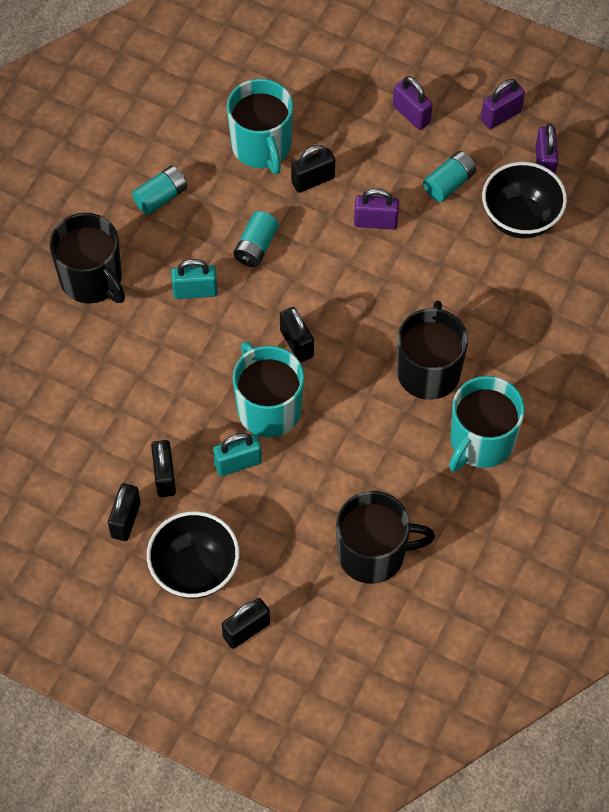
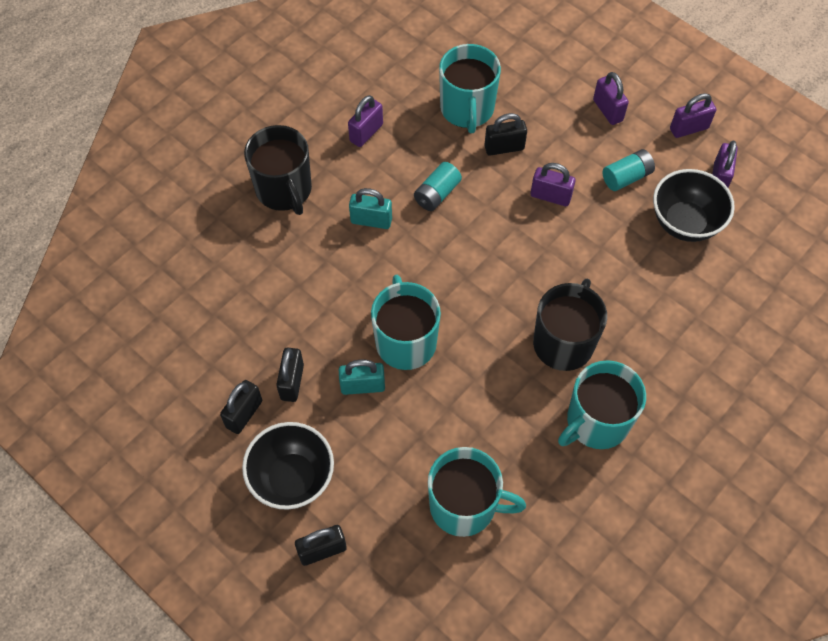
camera: 15 degrees right, 0 degrees up
(161, 197) = (366, 133): turquoise battery -> purple padlock
(296, 343) = (448, 288): black padlock -> none
(373, 554) = (464, 505): black mug -> turquoise mug

